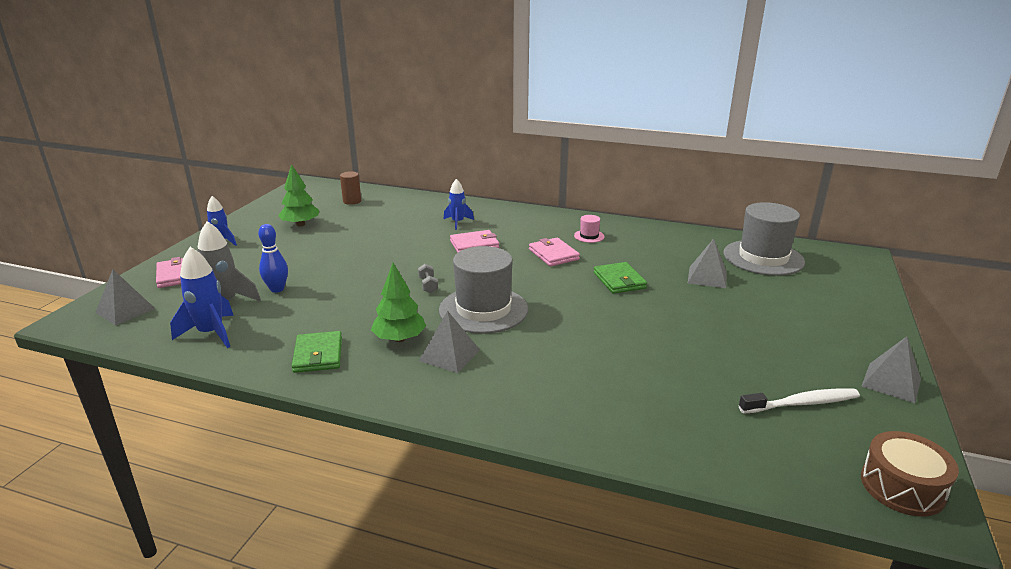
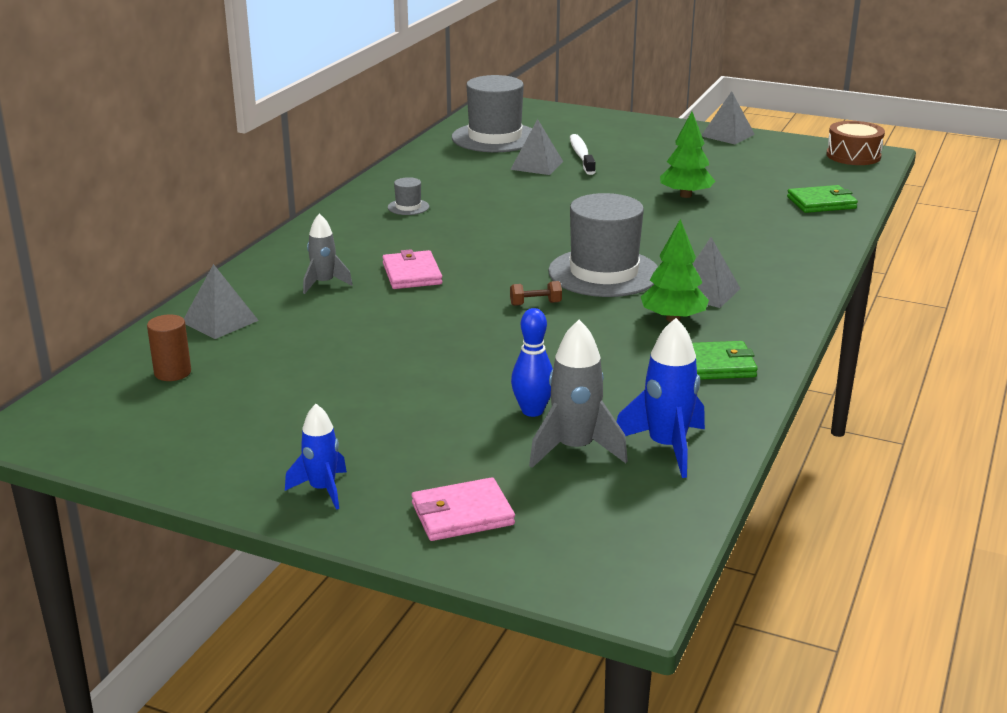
camera: 85 degrees left, 0 degrees up
(125, 310) = (593, 542): grey pyramid -> grey pyramid (220, 321)
(300, 224) = (269, 415): green tree -> green tree (685, 195)
(428, 285) = (535, 304): grey dumbbell -> brown dumbbell
(457, 222) = (324, 283): blue rocket -> grey rocket
(553, 254) = (459, 229): pink wallet -> none
(589, 236) = (408, 207): pink hat -> grey hat
(619, 280) = (538, 203): green wallet -> green wallet (821, 203)
(802, 403) = (763, 165): white toothbrush -> white toothbrush (581, 155)

